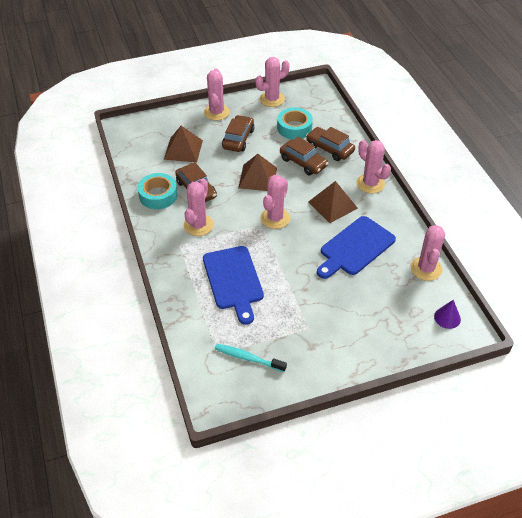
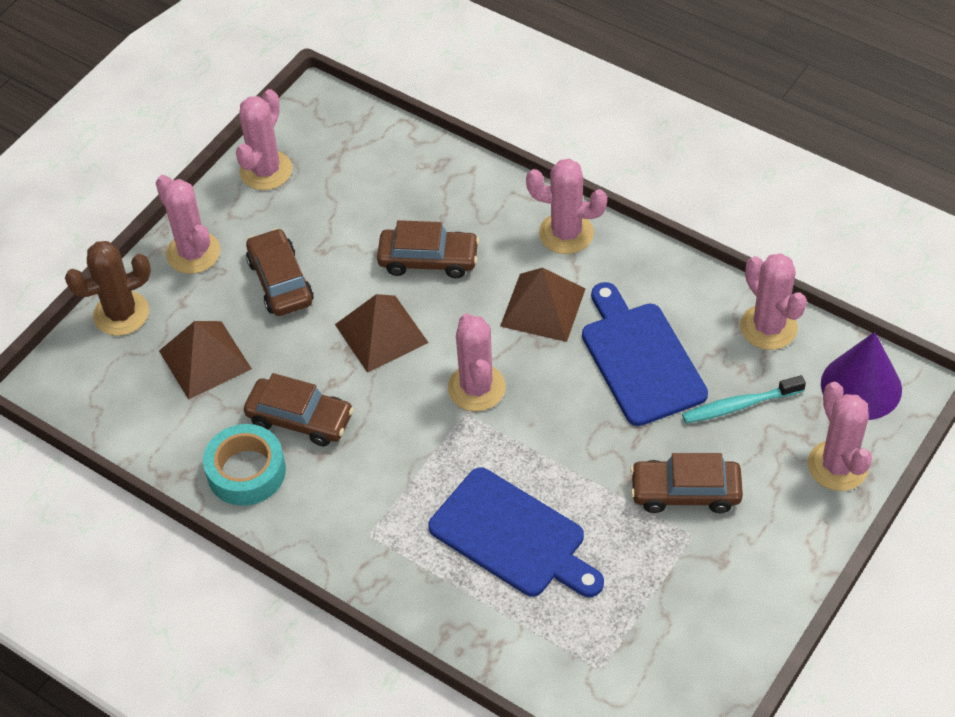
camera: 35 degrees left, 5 degrees up
(170, 118) = (121, 314): none -> brown cactus
(198, 225) = (366, 480): pink cactus -> pink cactus (837, 466)
(248, 358) = (651, 644): turquoise toothbrush -> turquoise toothbrush (739, 405)
(294, 128) = (355, 204): turquoise tape -> none
(329, 149) = (447, 208): brown car -> brown car (685, 492)
(355, 247) = (640, 359): blue cutting board -> blue cutting board turned 150 degrees clockwise
(447, 317) = (861, 386): purple cone -> purple cone, size x1.74

